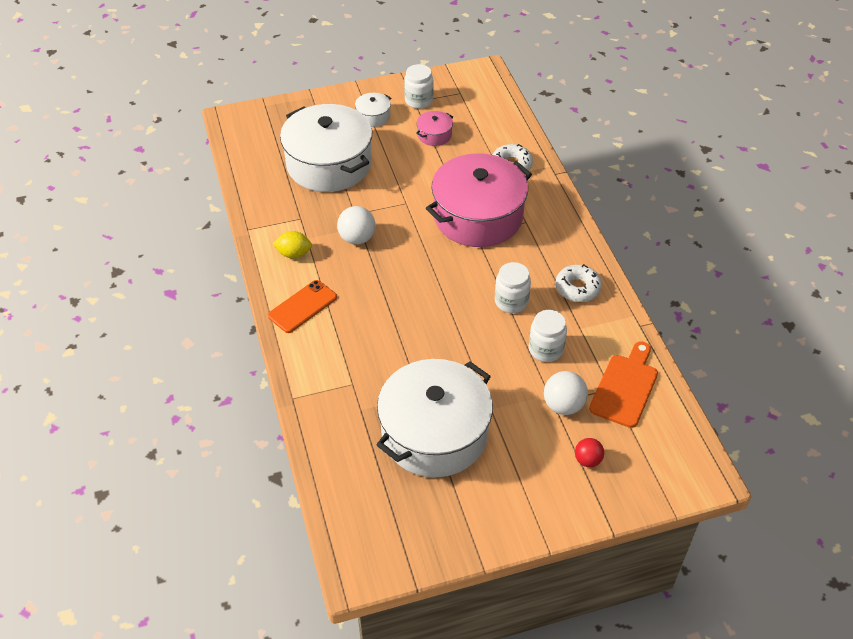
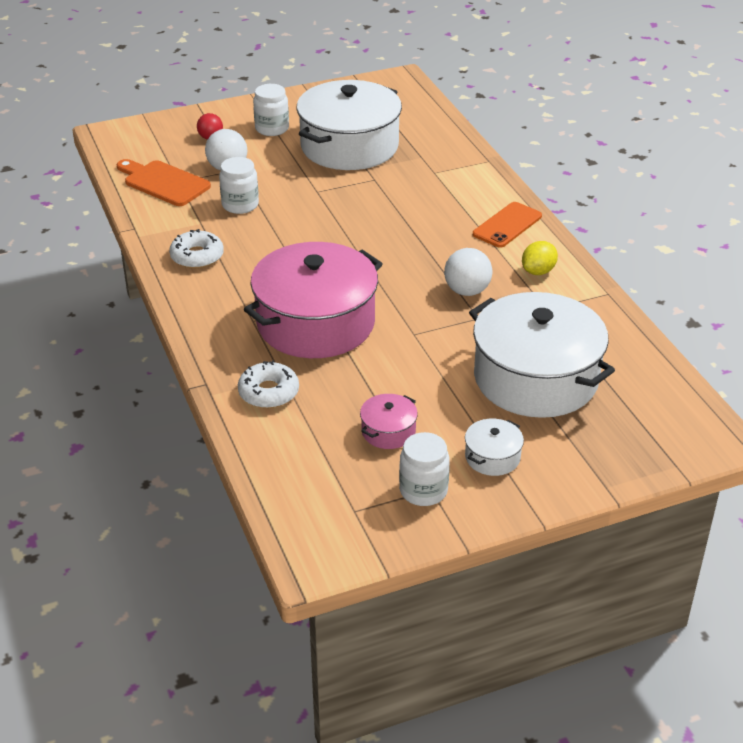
camera: 175 degrees right, 10 degrees down
(294, 254) = (538, 271): yellow lemon -> yellow lemon turned 45 degrees counterclockwise
(511, 301) = (275, 241): white jar -> white jar (272, 128)
(625, 387) = (163, 182): orange cutting board -> orange cutting board turned 105 degrees clockwise

